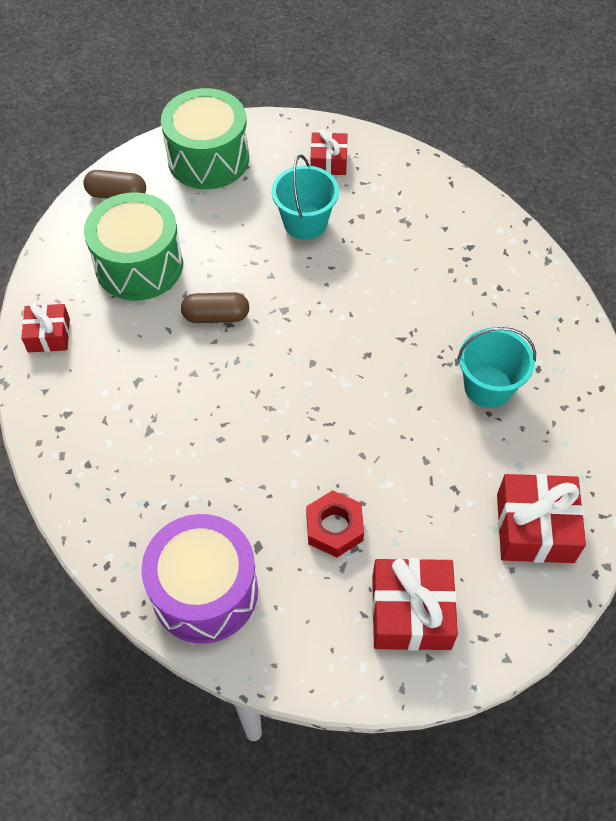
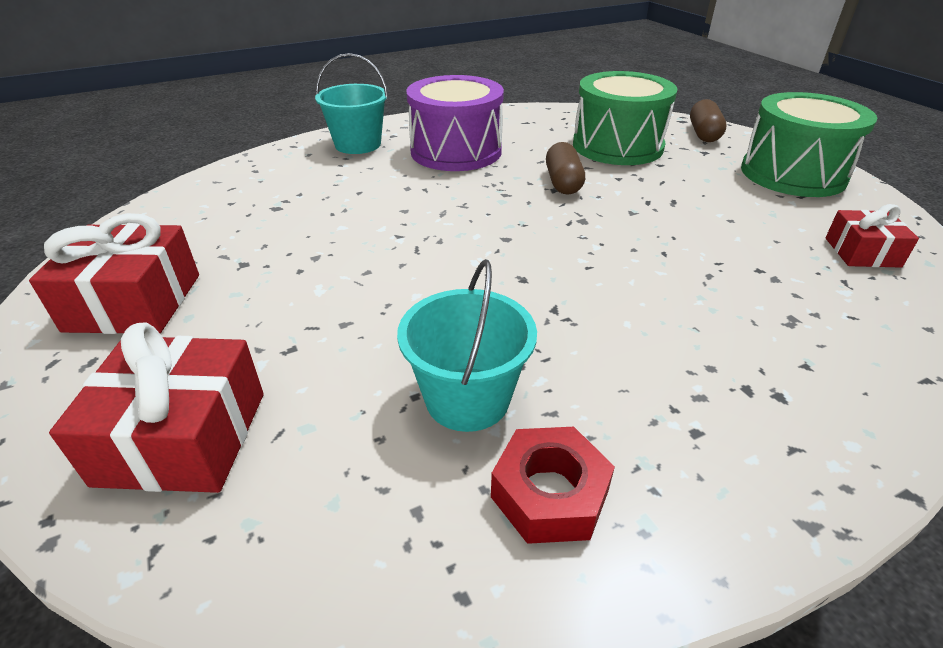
camera: 90 degrees right, 20 degrees down
(49, 335) = (525, 117): red gift -> none
(205, 591) = (243, 184): purple drum -> purple drum (456, 151)
(305, 222) = (732, 234): turquoise bucket -> turquoise bucket (358, 144)
(334, 528) = (275, 251): red nut -> red nut (549, 493)

